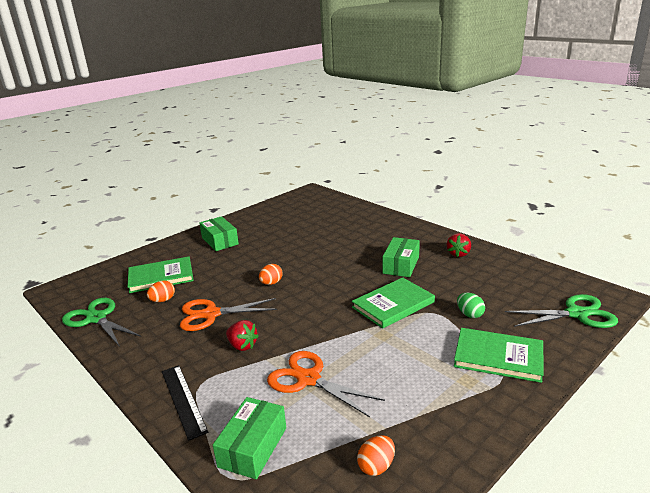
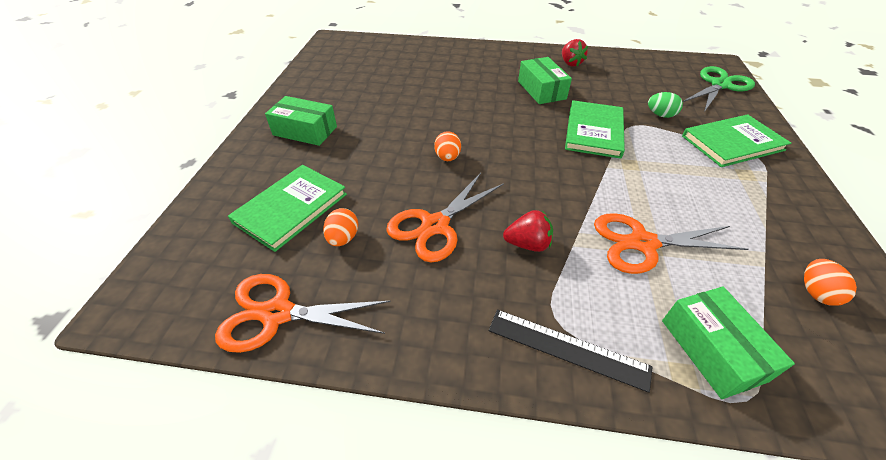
camera: 40 degrees left, 20 degrees up
(96, 318) = (277, 314): green scissors -> orange scissors

